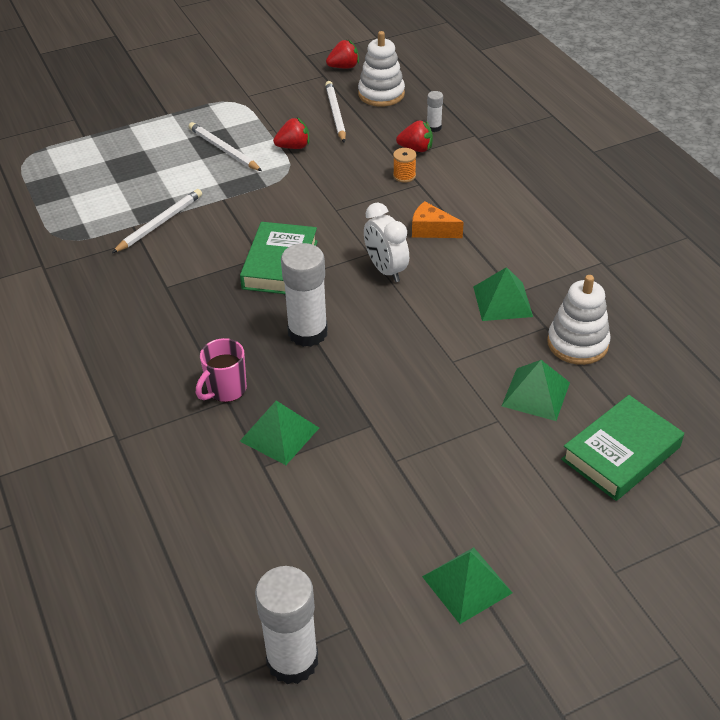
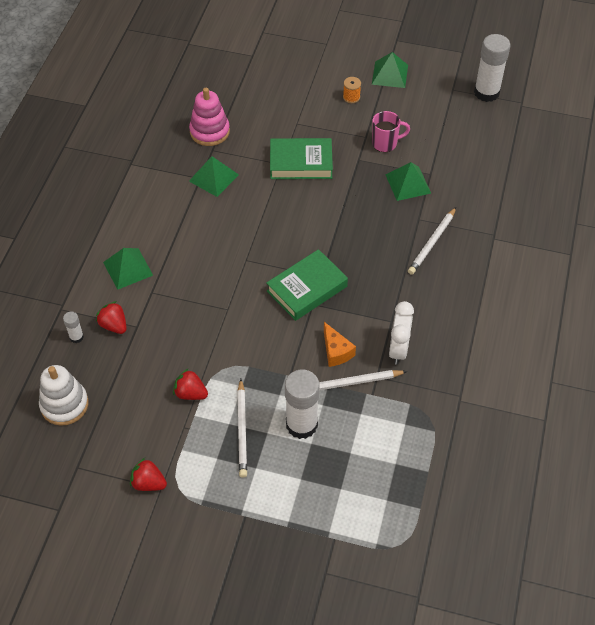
camera: 140 degrees left, 10 degrees up
(226, 390) = (414, 225): pink mug -> pink mug (385, 143)
(307, 333) = (338, 230): white glue stick -> white glue stick (301, 424)
(335, 114) = (122, 408): white pencil -> white pencil (432, 242)
(344, 67) = (49, 465): red strawberry -> red strawberry (148, 483)
(386, 270) = (250, 241): white clock -> white clock (398, 349)
(404, 176) = (152, 306): orange spool -> orange spool (351, 97)
(431, 230) = (191, 250): orange cheese -> orange cheese (336, 351)
(536, 394) = (263, 123): green pyramid -> green pyramid (128, 268)
(577, 343) = (209, 132): white stacking toy -> pink stacking toy
(621, 453) = (263, 77): green book -> green book (301, 163)

